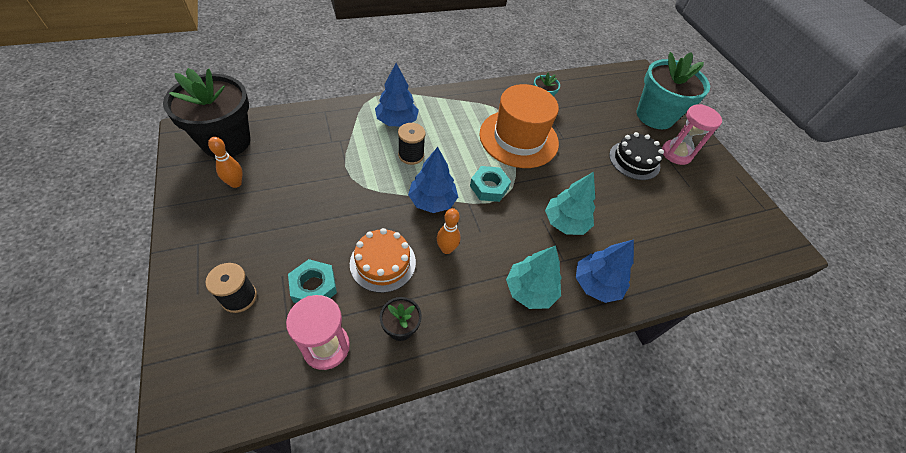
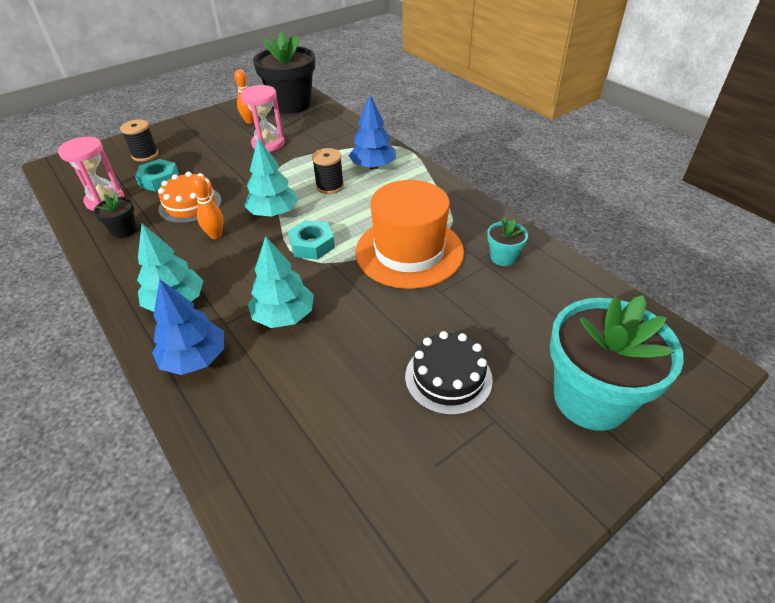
camera: 80 degrees right, 10 degrees down
(432, 201) = (274, 213): blue tree -> turquoise tree
(676, 153) = (508, 439): pink hourglass -> pink hourglass (268, 144)

